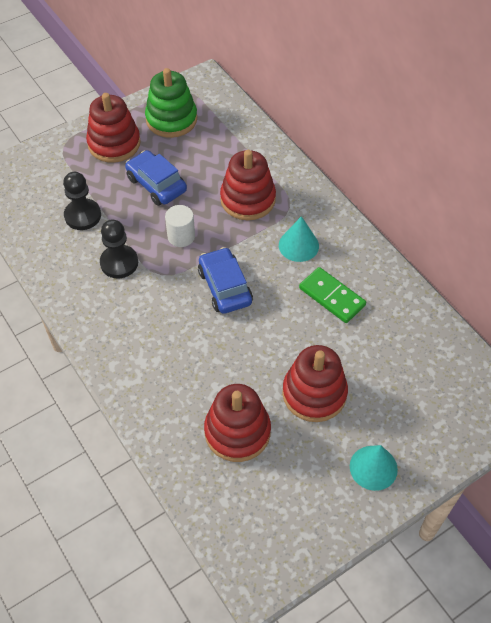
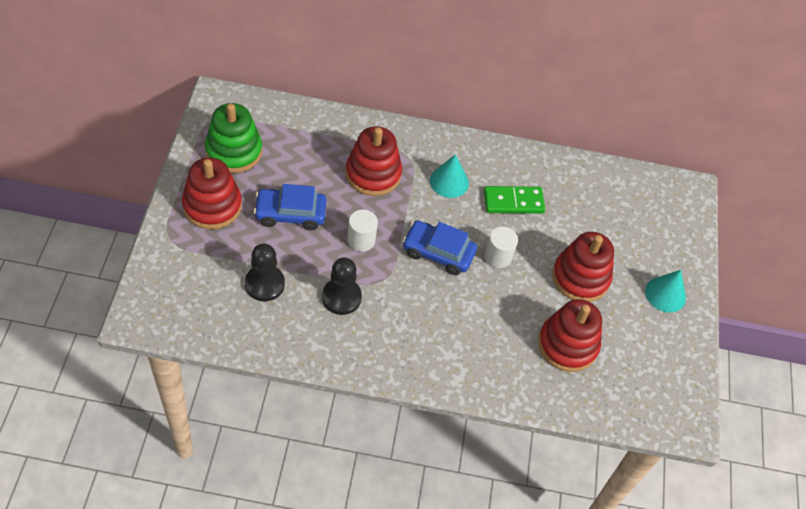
camera: 55 degrees left, 0 degrees up
(266, 325) = (497, 256): none -> white cylinder

